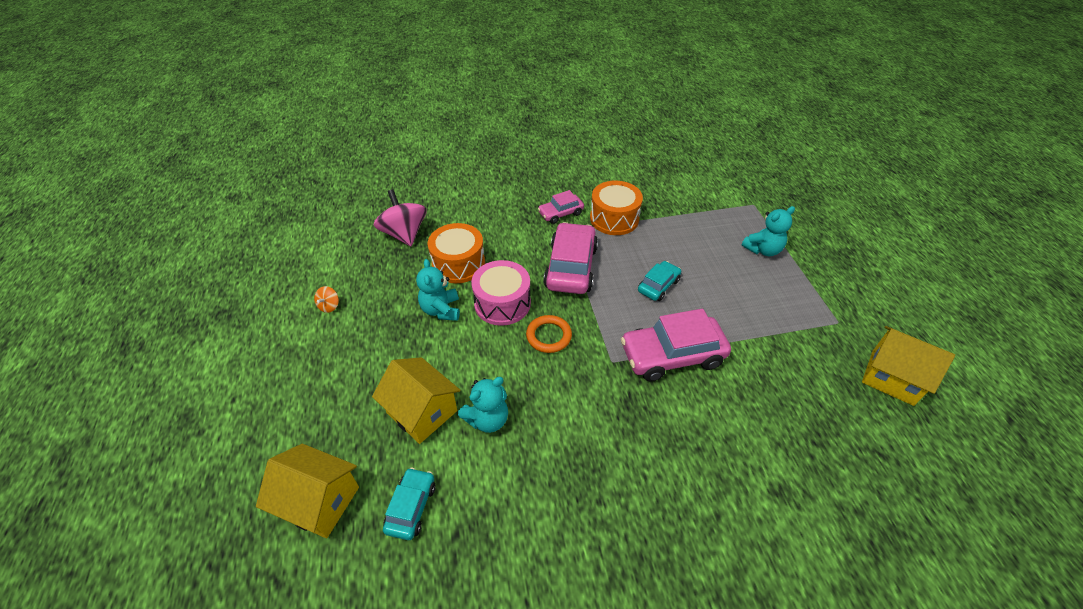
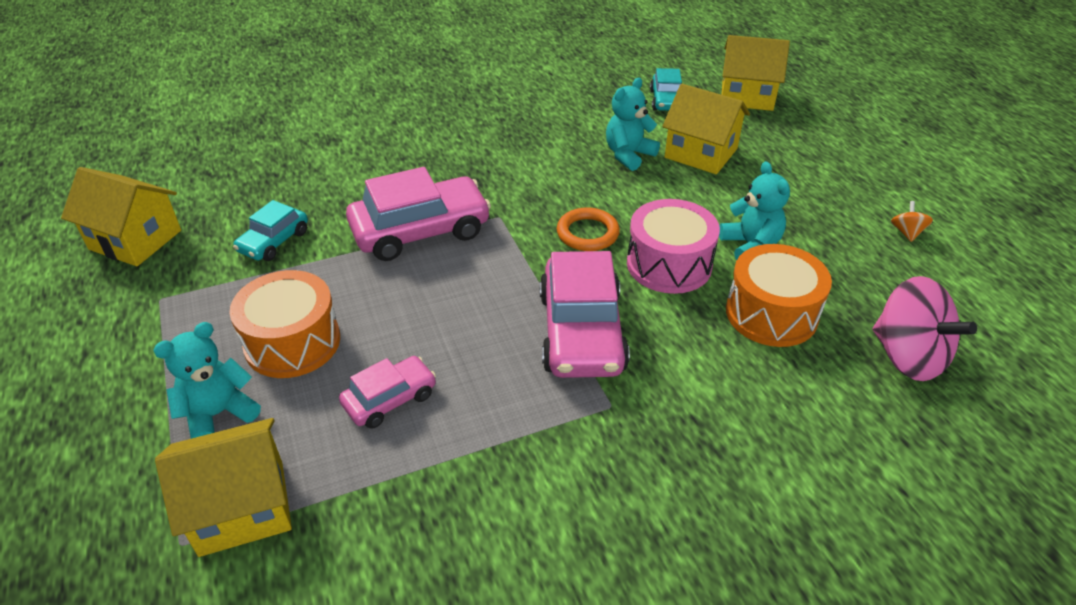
camera: 170 degrees right, 5 degrees down
(560, 213) = (633, 448): pink car -> pink car (390, 399)
(614, 219) = (516, 450): orange drum -> orange drum (292, 342)
(658, 286) = (431, 319): turquoise car -> turquoise car (274, 241)
(733, 213) = (242, 507): none -> yellow house

